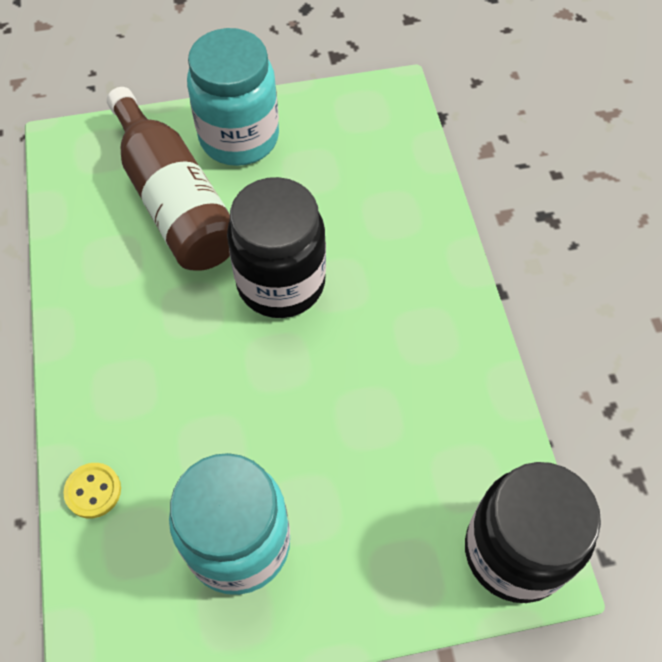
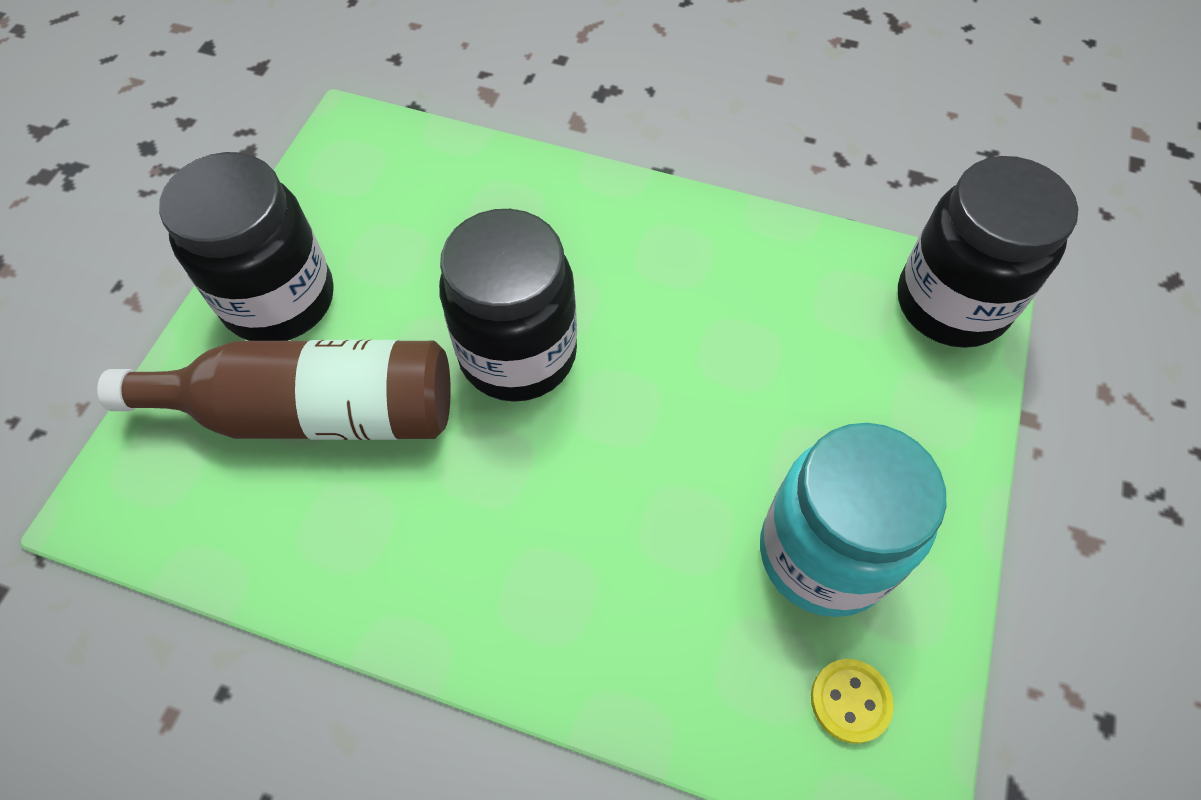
camera: 60 degrees left, 0 degrees up
(93, 491) = (671, 695): yellow button -> yellow button (850, 701)
(239, 138) = (279, 300): turquoise jar -> black jar

